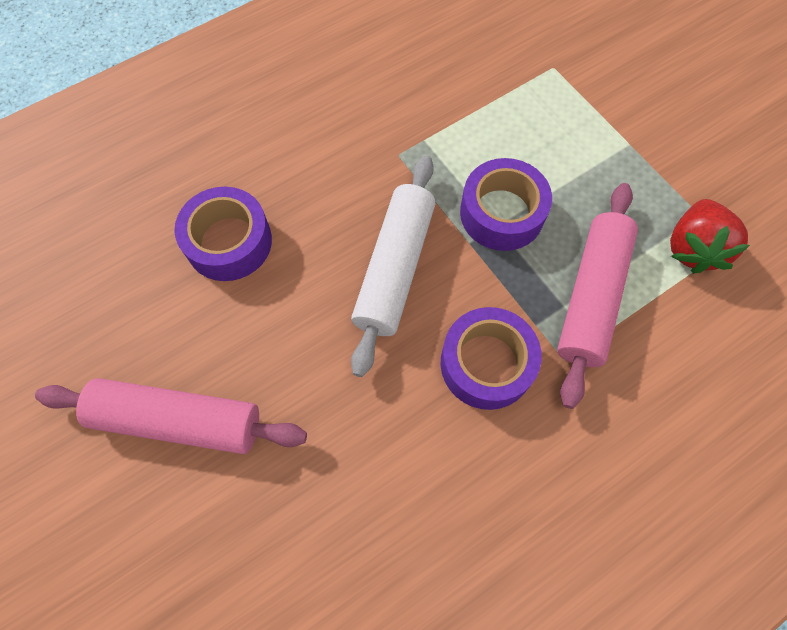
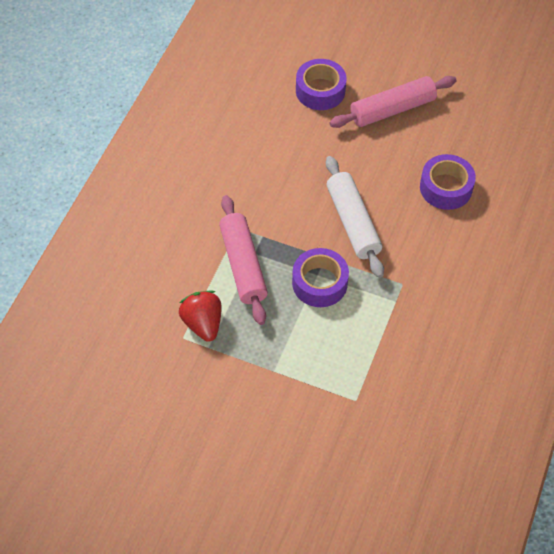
camera: 145 degrees right, 10 degrees down
(486, 364) = (274, 205): purple tape -> purple tape (320, 91)

